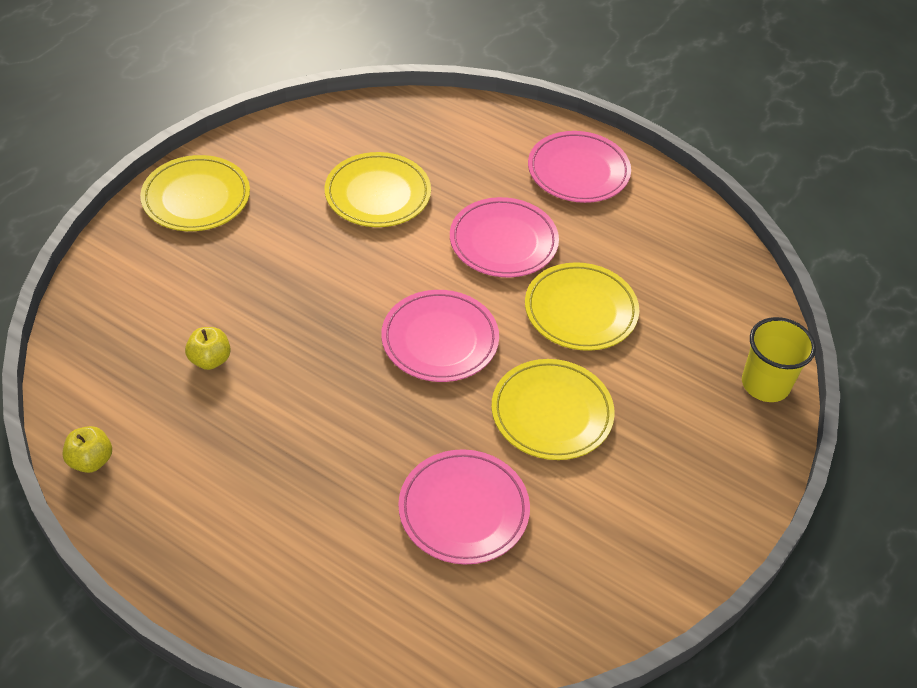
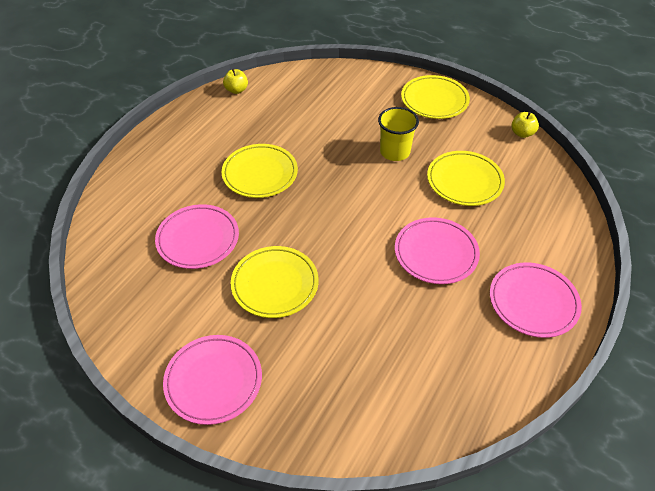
camera: 90 degrees right, 0 degrees up
(210, 360) = (306, 122): yellow apple -> yellow apple (522, 133)
(440, 340) = (334, 221): pink plate -> pink plate (213, 381)
(580, 311) = (374, 302): yellow plate -> yellow plate (260, 174)
(765, 384) = (312, 435): yellow cup -> yellow cup (395, 152)

